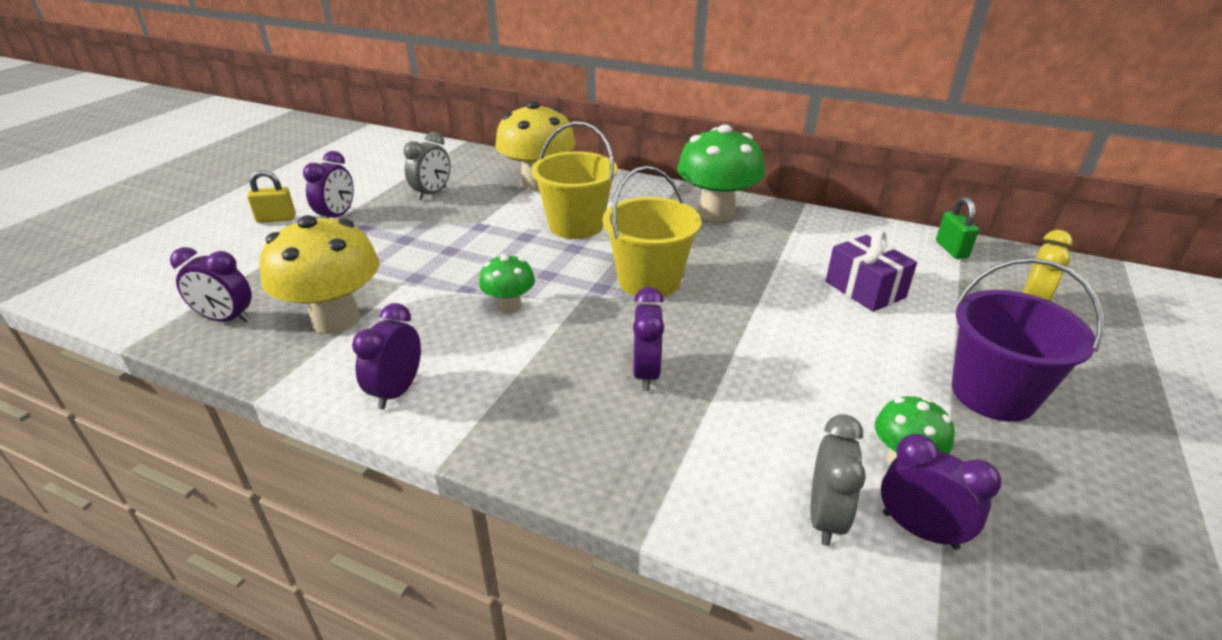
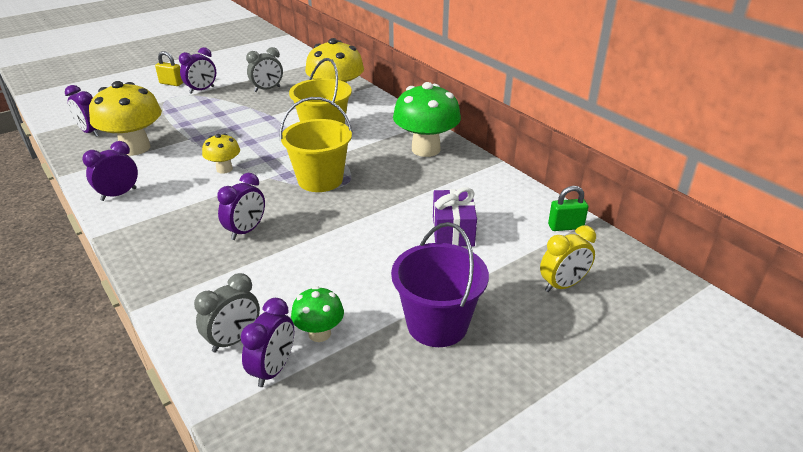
camera: 30 degrees right, 0 degrees up
(509, 306) = (224, 169): green mushroom -> yellow mushroom
(919, 530) = (273, 369): purple clock -> purple clock turned 45 degrees clockwise
(951, 249) = (565, 227): green padlock -> green padlock turned 60 degrees clockwise

